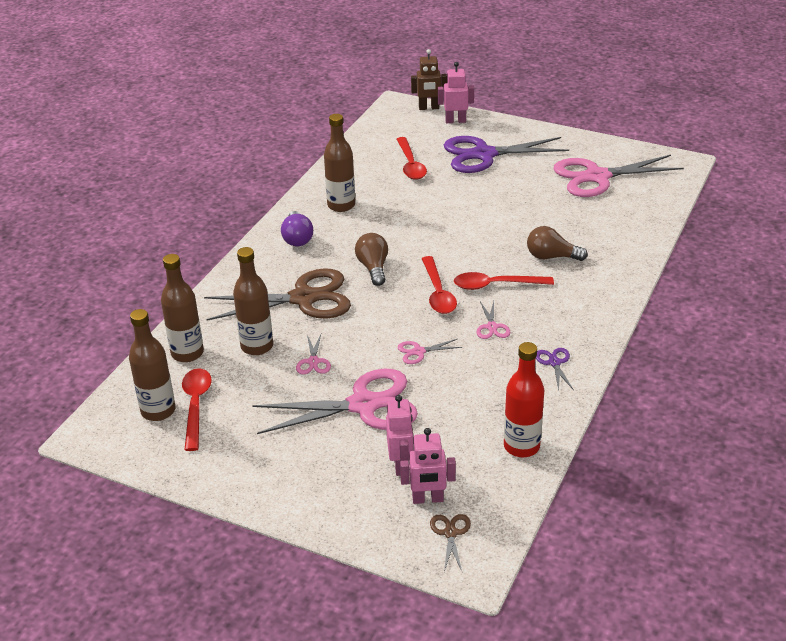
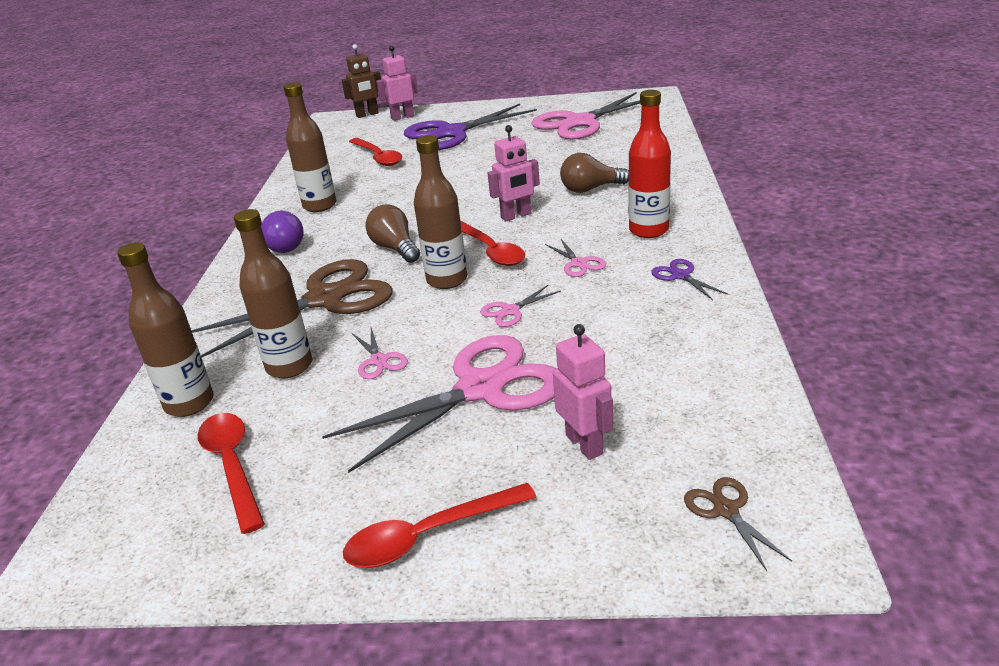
camera: 20 degrees left, 5 degrees down
(158, 411) = (173, 492): brown bottle -> brown bottle (447, 280)
(428, 499) = (656, 475): pink robot -> pink robot (516, 216)
(495, 285) = (551, 226): red spoon -> red spoon (428, 535)
(521, 446) = (722, 370): red bottle -> red bottle (648, 230)

